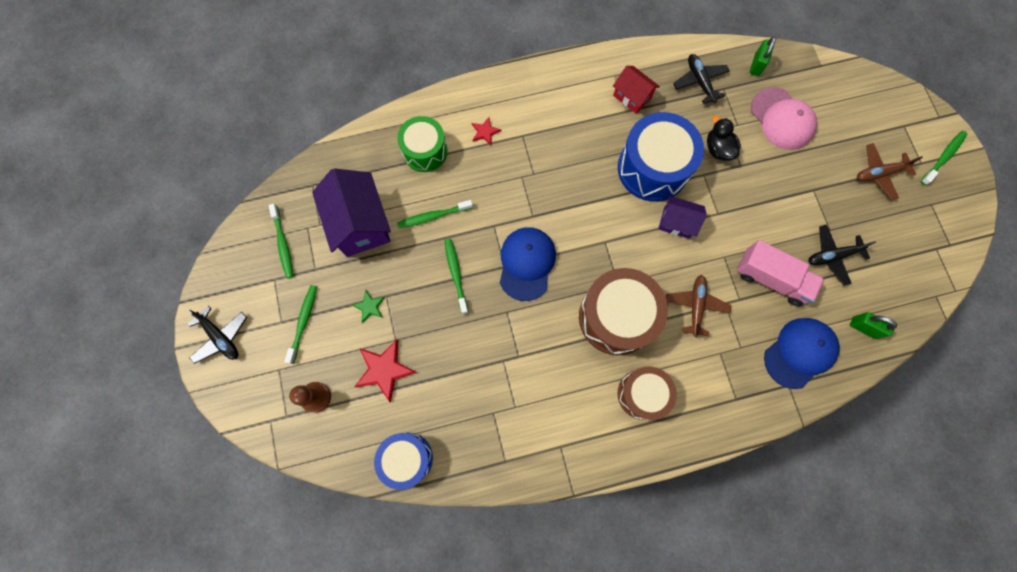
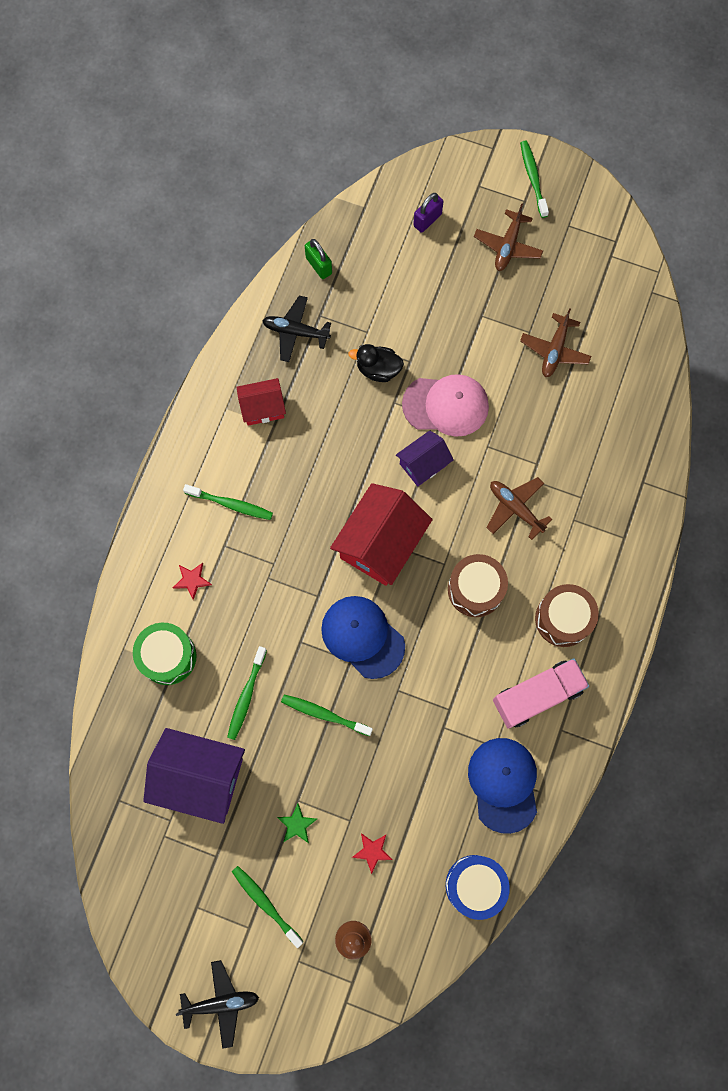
camera: 55 degrees left, 0 degrees up
(283, 244) = (164, 873): green toothbrush -> green toothbrush (231, 504)
(384, 369) = (372, 851): red star -> red star, size x0.55
(599, 232) = (380, 543): none -> red house
(616, 317) = (475, 589): brown drum -> brown drum, size x0.64
(653, 168) = (353, 445): blue drum -> none
(771, 279) = (537, 420): pink truck -> pink truck (537, 695)
(782, 119) = (391, 287): pink cap -> pink cap (446, 405)
(800, 352) = (621, 449): blue cap -> blue cap (503, 784)
(832, 256) = (554, 350): black plane -> brown plane
(849, 109) = (427, 220): none -> purple padlock
(863, 327) = (636, 376): green padlock -> none

